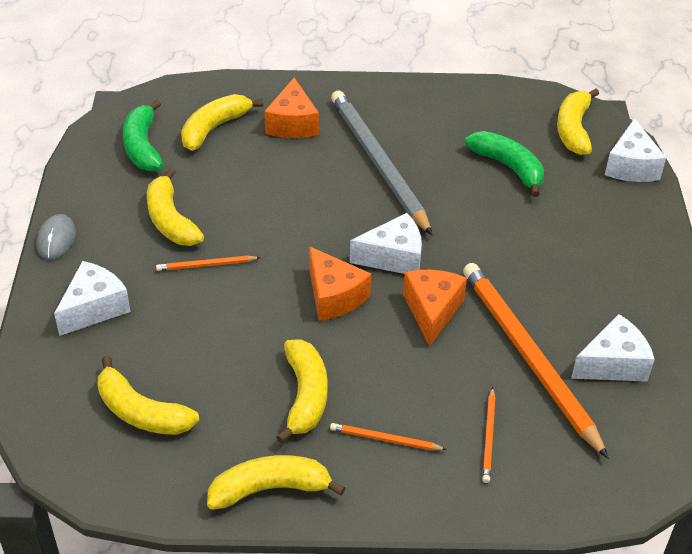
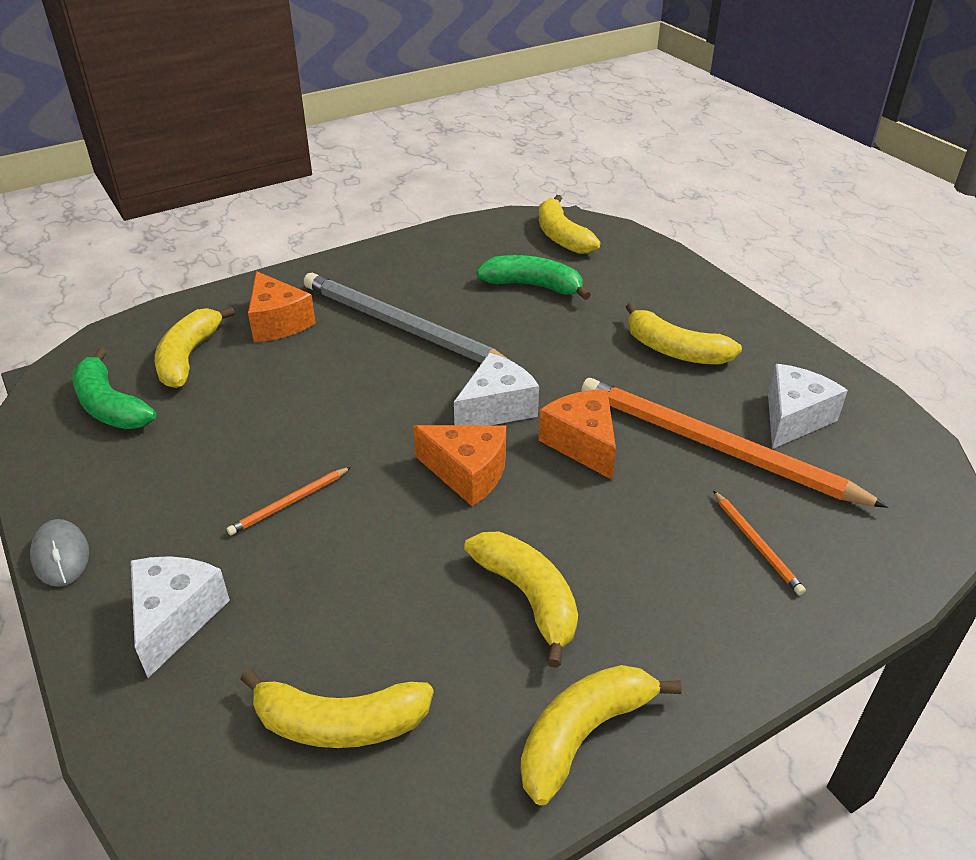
camera: 30 degrees left, 5 degrees down
(170, 220) = (206, 471): yellow banana -> yellow banana (674, 350)
(385, 439) = (658, 602): orange pencil -> none
(631, 166) = (639, 248): white cheese -> none

